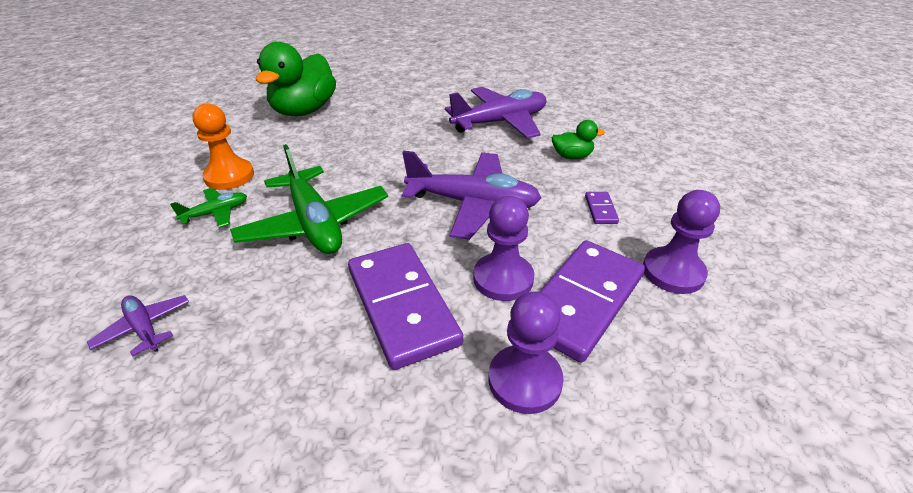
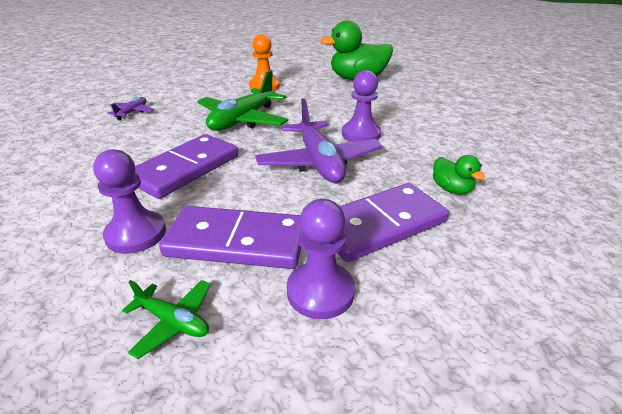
camera: 60 degrees right, 5 degrees down
(216, 213) = (229, 95): green plane -> green plane (173, 322)
(500, 122) = (454, 142): purple plane -> none
(503, 279) = (239, 198): purple pawn -> purple pawn (361, 134)
(600, 209) = (380, 224): purple domino -> purple domino, size x2.43

